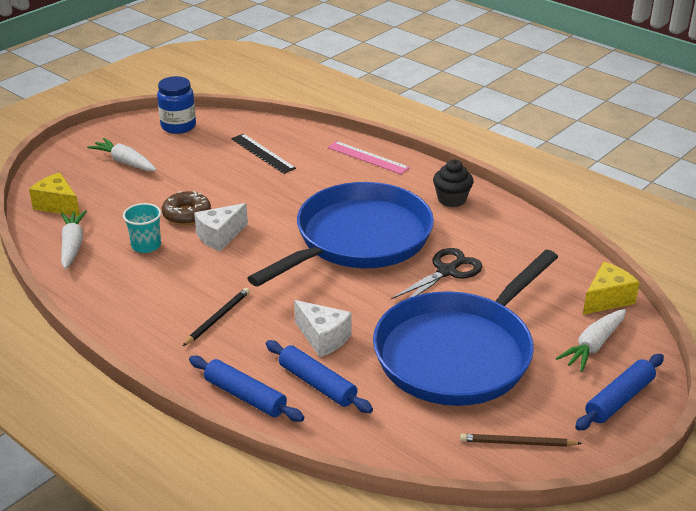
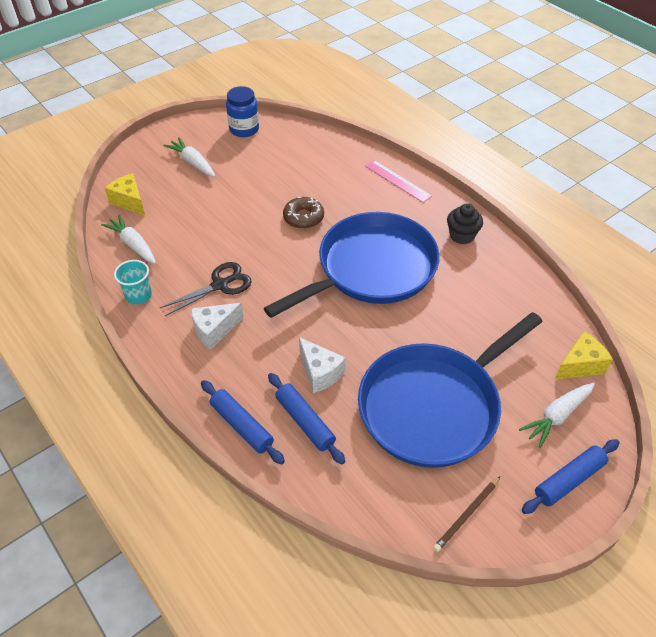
camera: 10 degrees right, 15 degrees up
(72, 245) = (133, 245): white carrot -> white carrot turned 45 degrees counterclockwise
(146, 245) = (192, 253): turquoise cup -> turquoise cup (138, 295)
(187, 214) = (232, 224): brown donut -> brown donut (303, 217)
(217, 318) = (235, 338): black pencil -> none
(220, 236) = (255, 251): white cheese -> white cheese (214, 330)
(263, 153) = (309, 166): black ruler -> none
(446, 271) = (441, 314): black scissors -> black scissors (220, 285)
(518, 443) = (467, 514): brown pencil -> brown pencil turned 60 degrees counterclockwise

